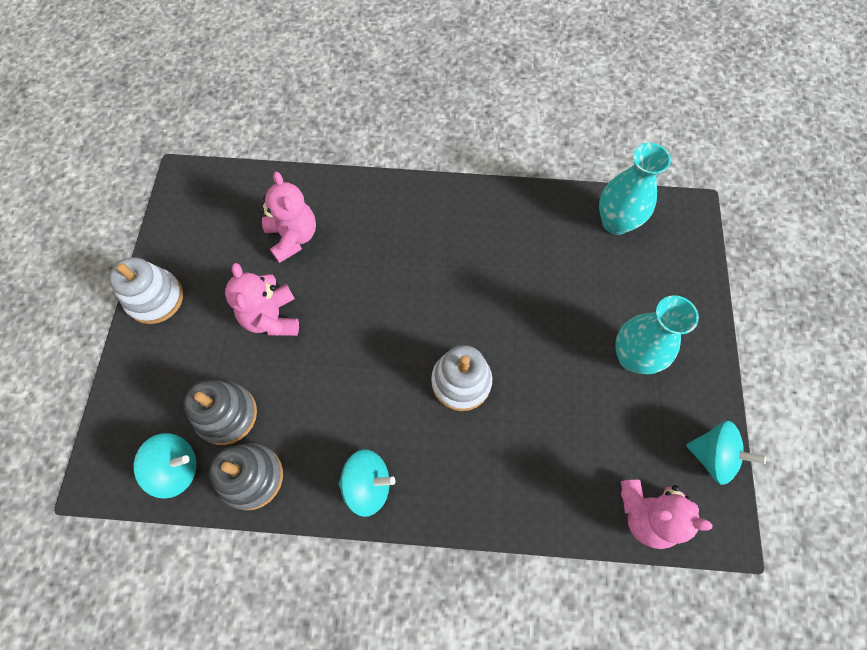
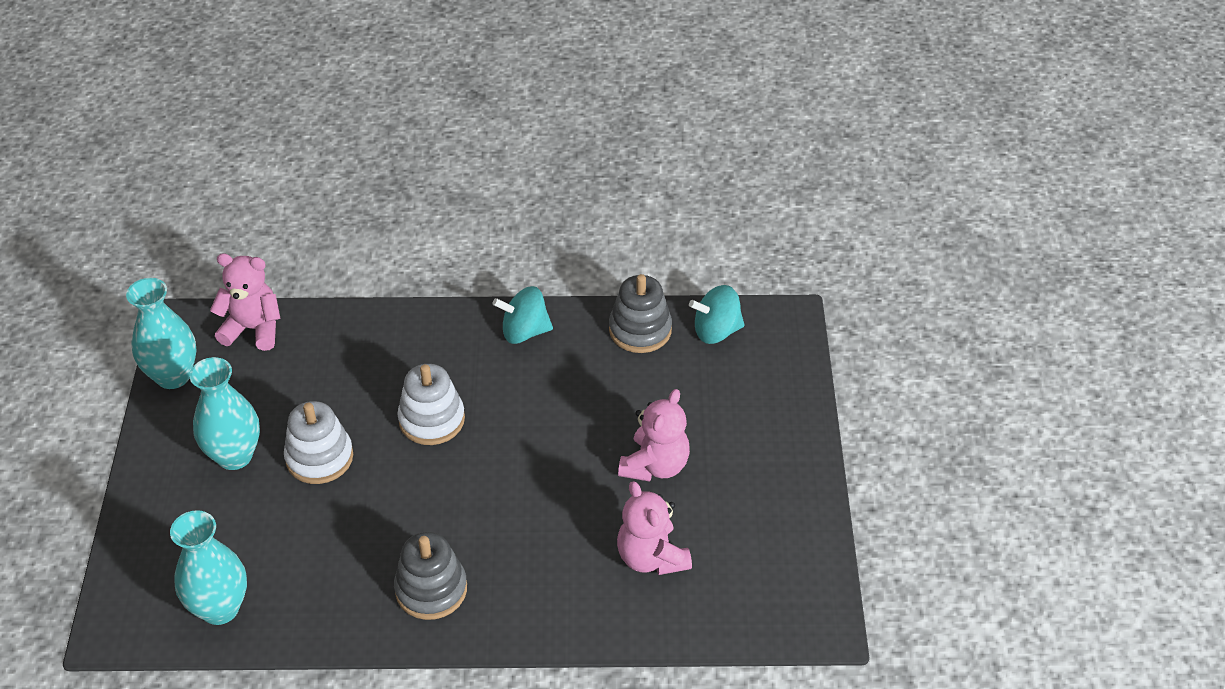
camera: 175 degrees right, 20 degrees down
(155, 298) = (800, 475): white stacking toy -> white stacking toy (319, 457)
(226, 414) = (680, 375): grey stacking toy -> grey stacking toy (431, 589)
(272, 318) = (655, 465): pink teddy bear -> pink teddy bear turned 45 degrees clockwise
(712, 456) = (173, 376): turquoise spinning top -> turquoise vase

